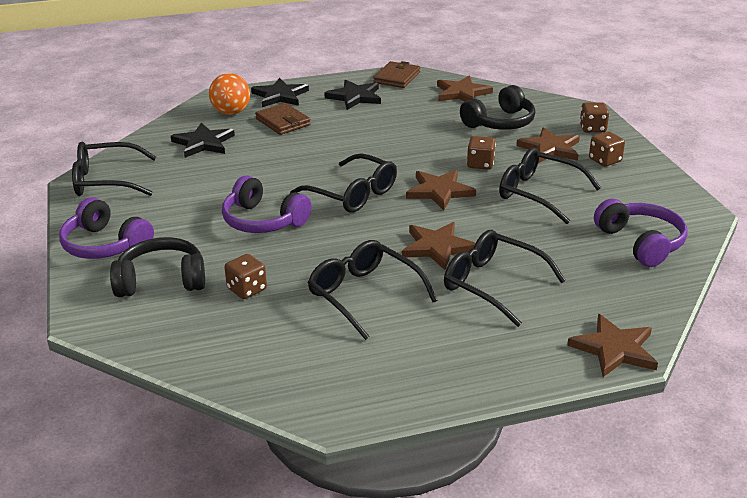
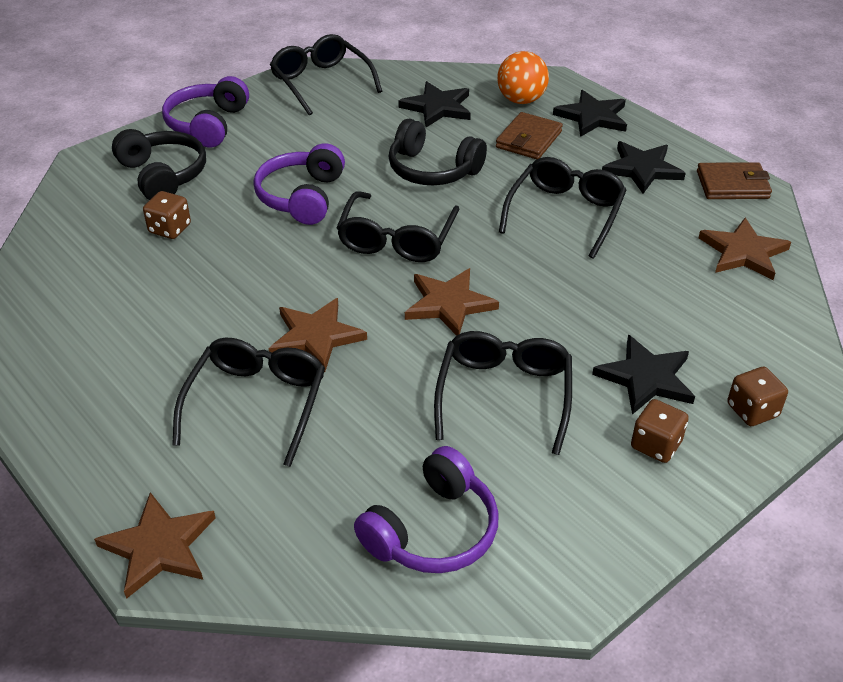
camera: 65 degrees right, 10 degrees up
(364, 295) = (192, 308): black glasses -> black glasses (565, 213)
(480, 164) = (546, 321): brown dice -> none
(500, 123) = (683, 310): black headphones -> black headphones (432, 170)
(550, 148) = (646, 378): brown star -> black star

